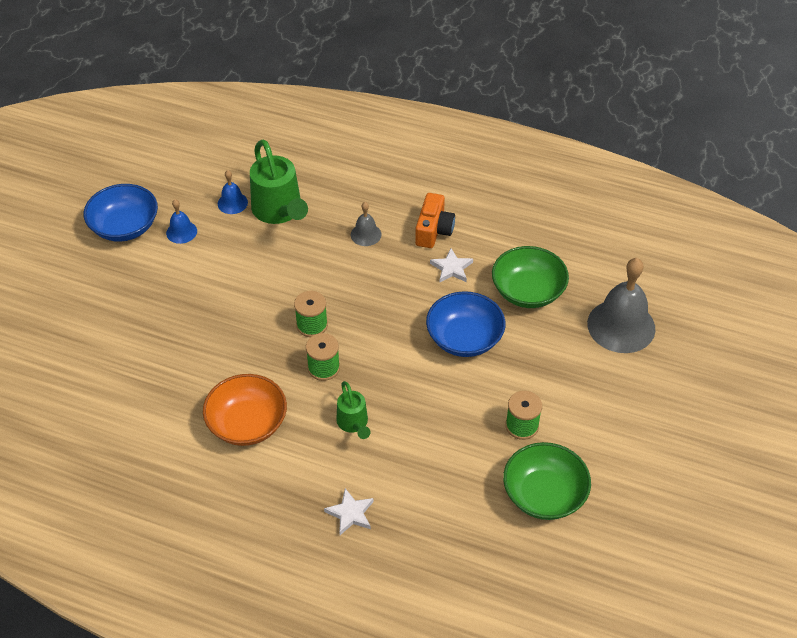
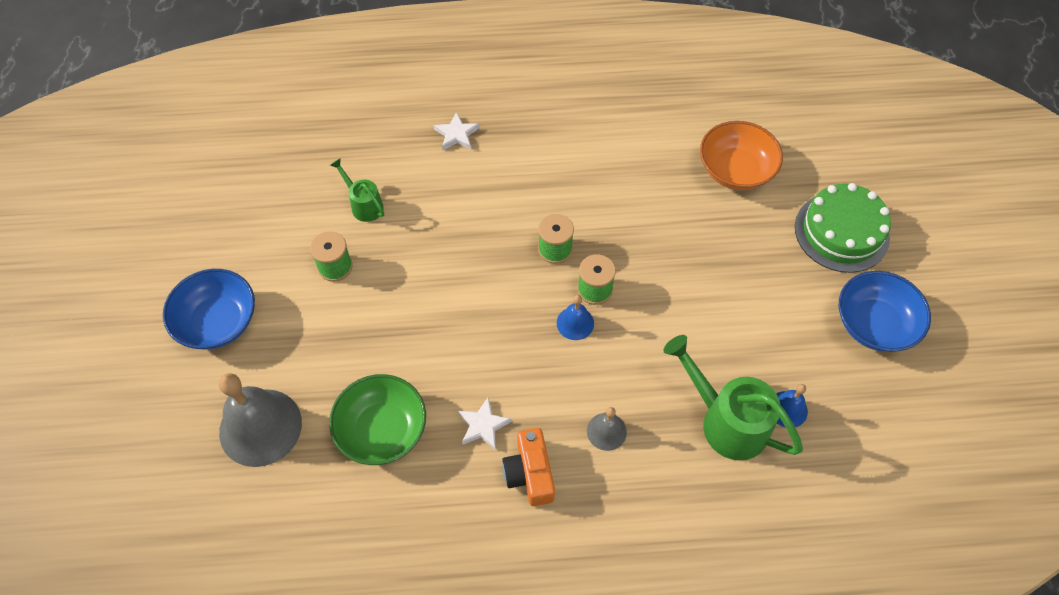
camera: 155 degrees right, 10 degrees up
(84, 293) = (841, 232): none -> green cake
(181, 232) = (810, 344): blue bell -> blue bell (575, 323)
(247, 424) = (590, 171): orange bowl -> orange bowl (735, 170)
(353, 424) = (495, 208): green watering can -> green watering can (364, 205)
(464, 338) = (430, 339): blue bowl -> blue bowl (218, 322)
(544, 494) = (293, 211): green bowl -> none

